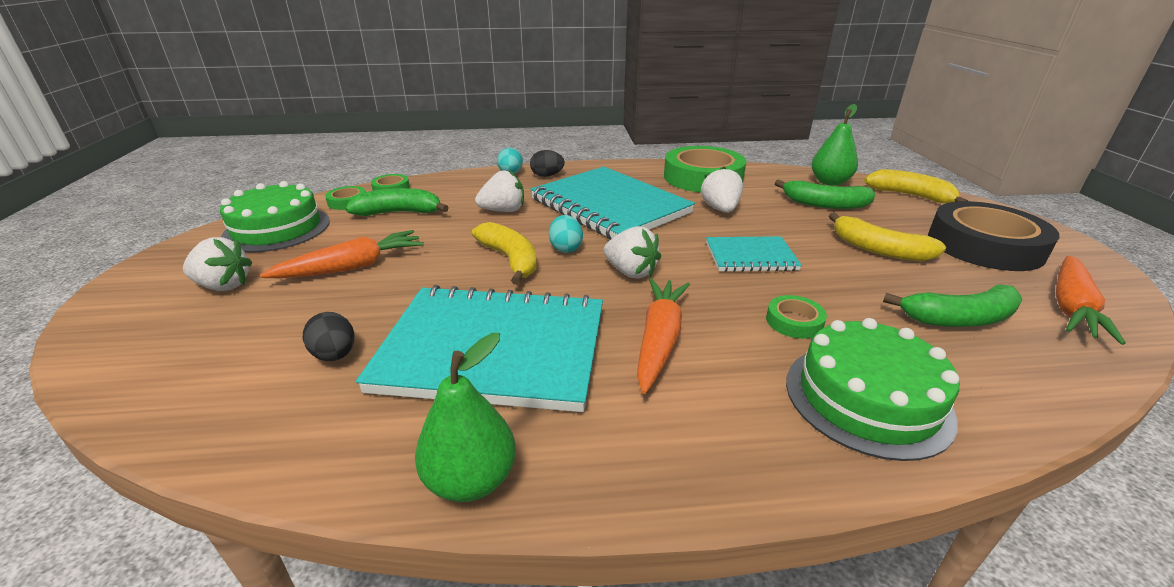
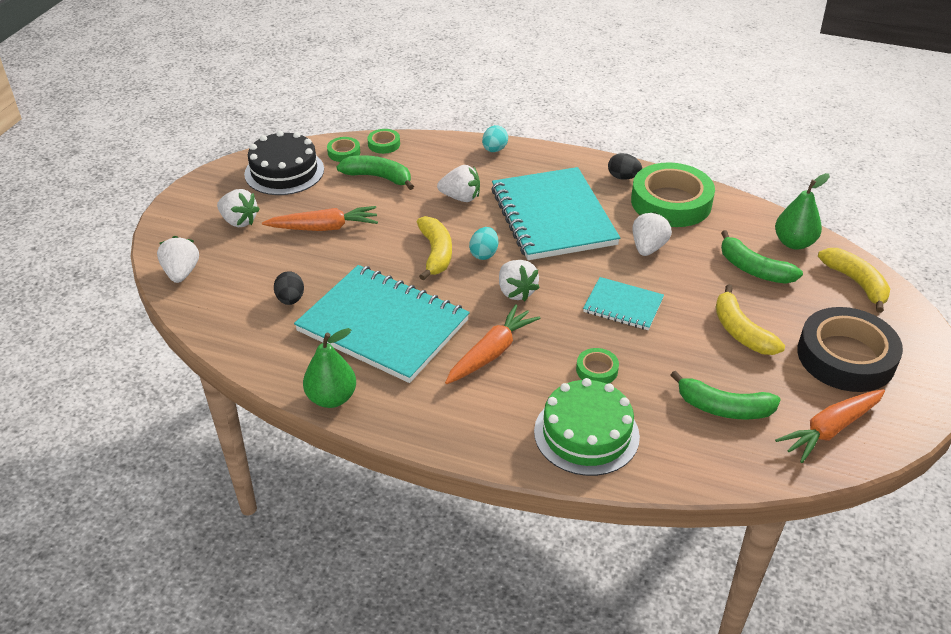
camera: 25 degrees right, 10 degrees up
(131, 368) = (181, 273): none -> white strawberry
(277, 229) = (284, 171): green cake -> black cake
(547, 175) = (525, 161): black egg -> black egg (623, 177)

